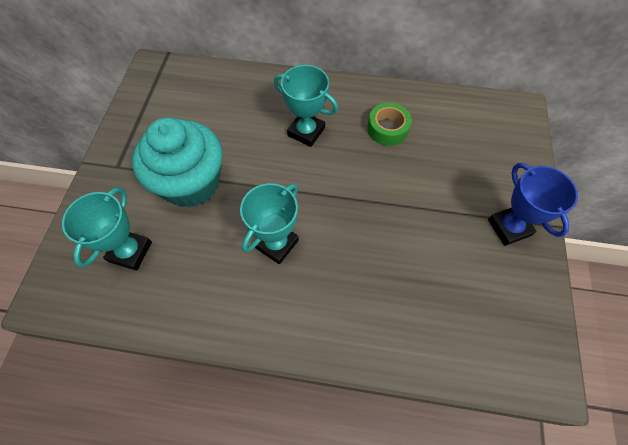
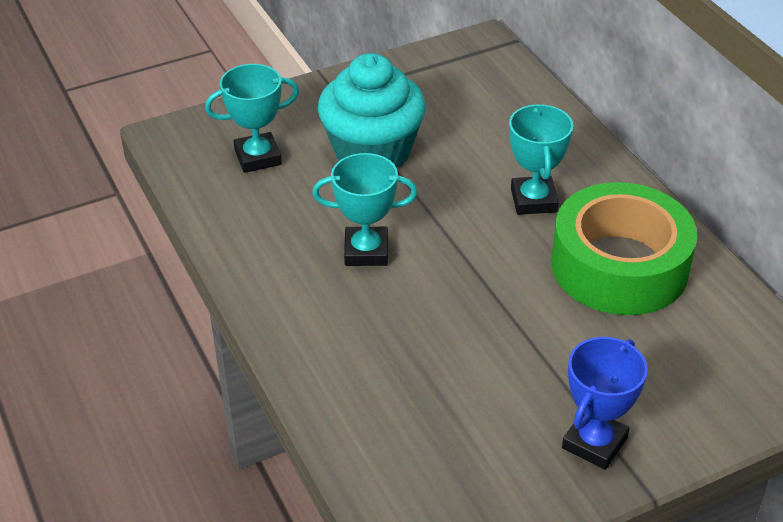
camera: 55 degrees right, 20 degrees down
(387, 129) = (619, 266): green tape -> green tape, size x2.14

